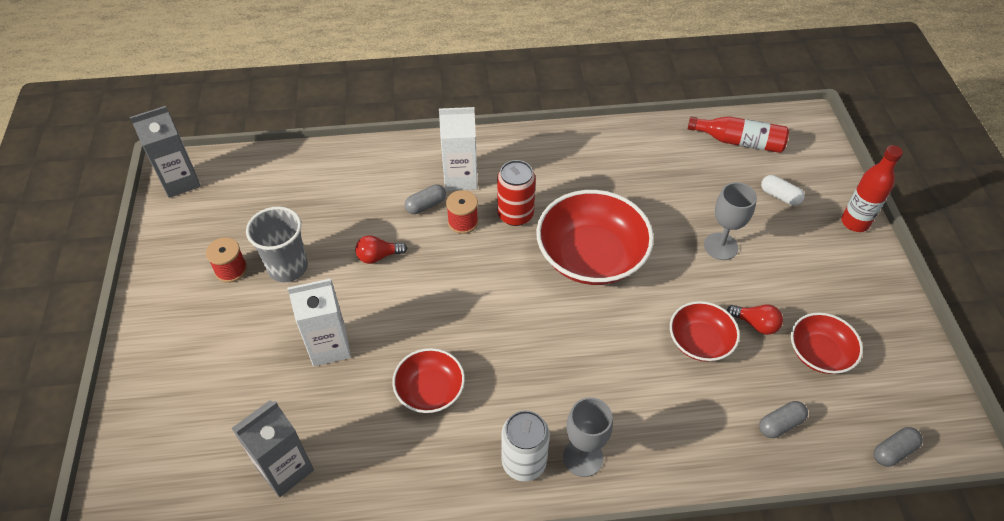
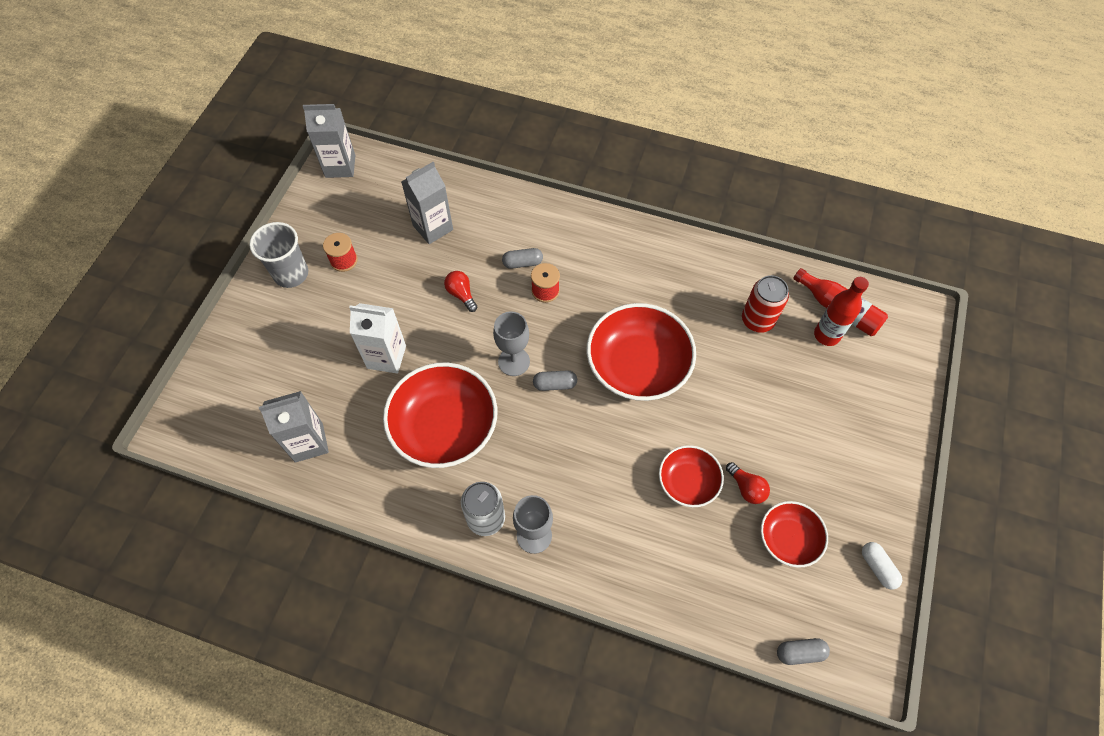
camera: 25 degrees right, 10 degrees up
(288, 267) = (387, 275): grey cup -> grey cup (291, 274)
(314, 205) = (433, 227): none -> grey carton
(378, 256) = (461, 294): red light bulb -> red light bulb turned 45 degrees clockwise
(430, 390) = (444, 427): red bowl -> red bowl, size x1.79
(460, 178) = (564, 249): white carton -> none
(515, 214) = (593, 301): red can -> red can (757, 320)
(720, 246) = (758, 404): grey goblet -> grey goblet (514, 361)
(780, 196) = (844, 378): white capsule -> white capsule (877, 567)
(780, 424) = (714, 584): grey capsule -> grey capsule (555, 384)
(855, 222) = (901, 433): red bottle -> red bottle (826, 335)

